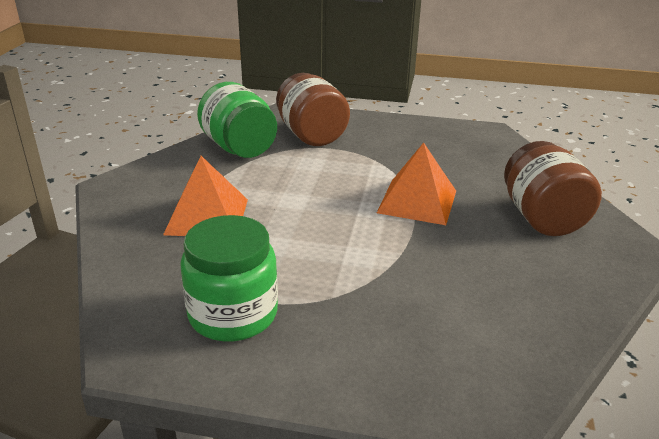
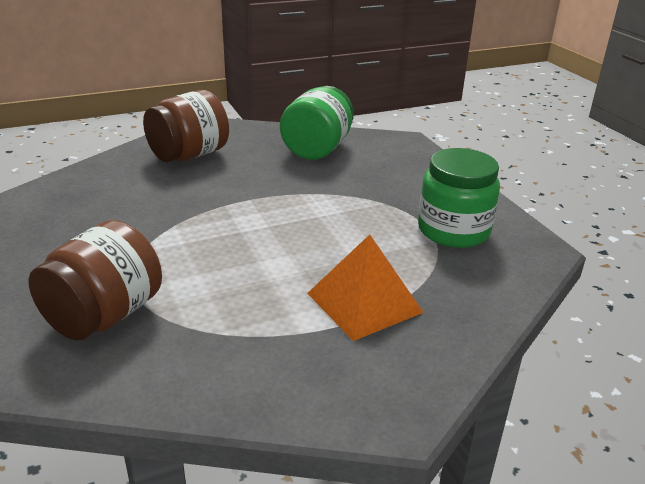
camera: 125 degrees left, 0 degrees up
(239, 148) = (192, 359): green jar -> green jar (317, 149)
(417, 201) = (213, 205): orange pyramid -> none

